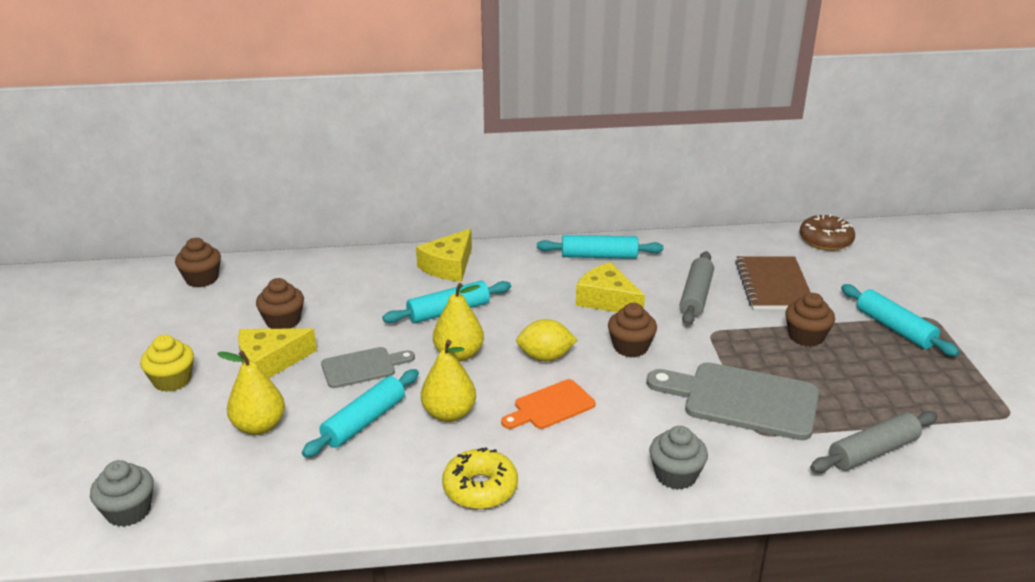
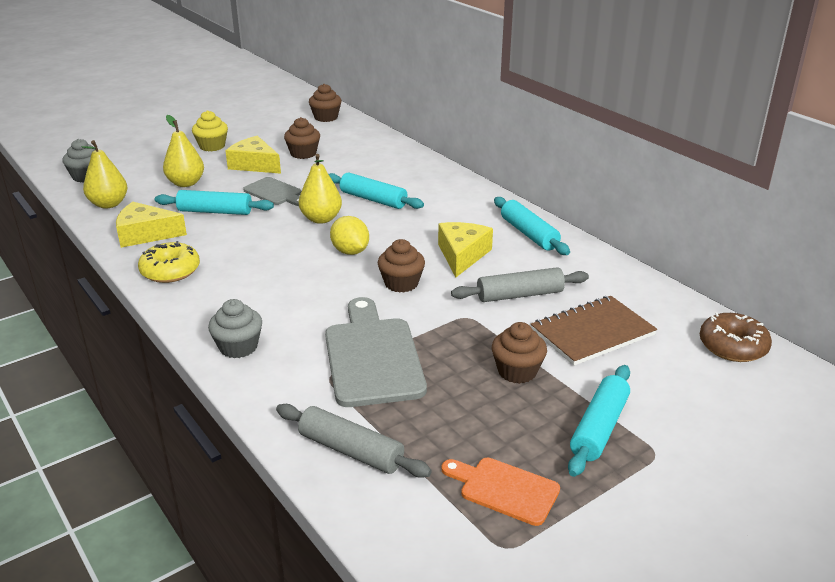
camera: 60 degrees right, 0 degrees up
(449, 266) = (435, 182): yellow cheese -> yellow cheese (145, 234)
(449, 414) = (246, 236): yellow pear -> yellow pear (109, 204)
(550, 406) = (287, 271): orange cutting board -> orange cutting board (504, 489)

